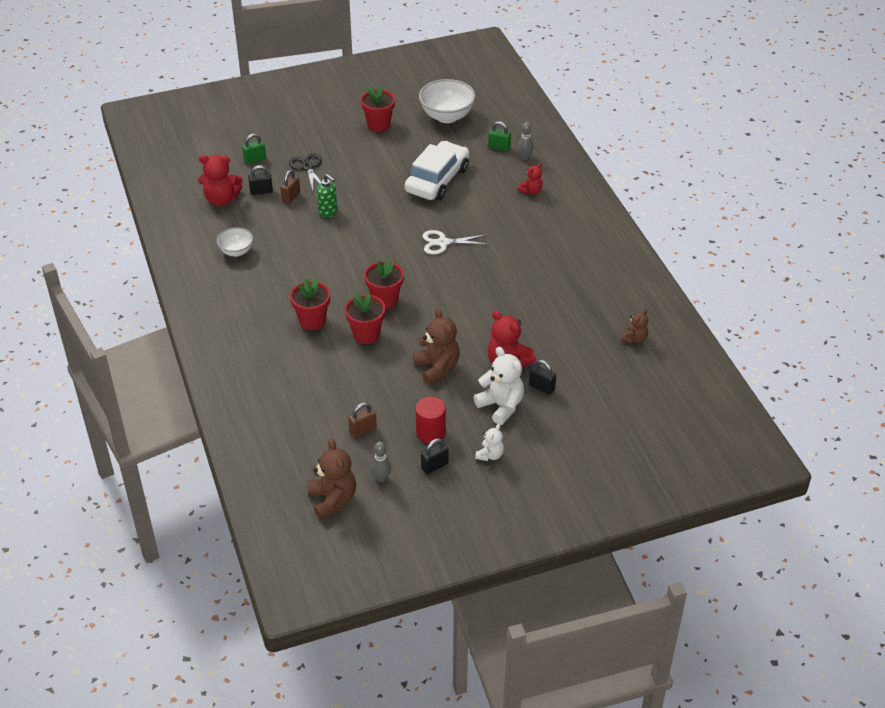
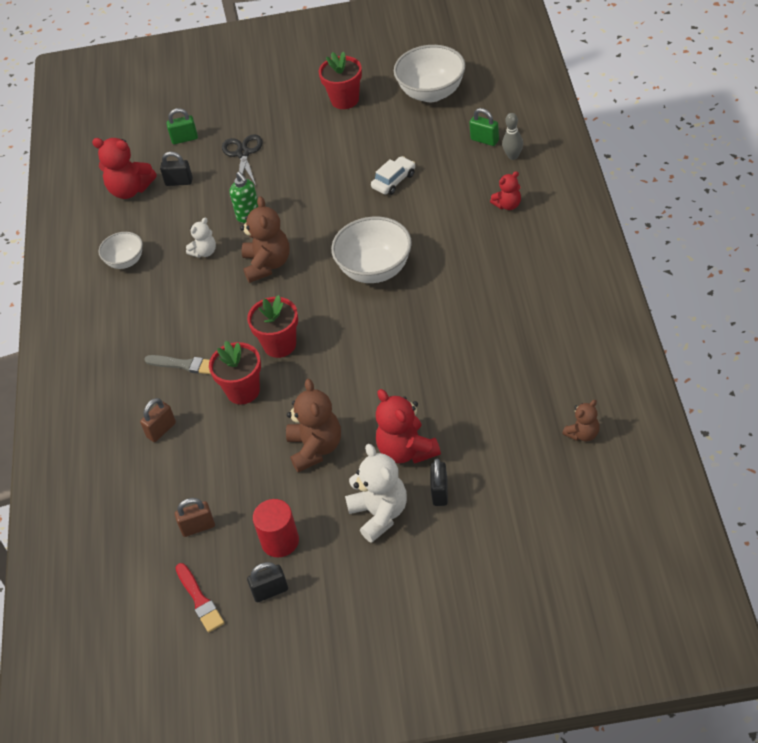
camera: 20 degrees right, 5 degrees up
(291, 197) = (211, 192): brown padlock -> brown padlock (161, 430)
(312, 320) = (184, 365): red flower pot -> grey brush
(332, 500) = (132, 623): brown teddy bear -> brown teddy bear (267, 264)
(381, 478) = (199, 600): grey bowling pin -> red brush
(437, 180) = (394, 181): white car -> white car, size x0.48
(443, 243) = (375, 270): white scissors -> white bowl
(490, 455) = (345, 585): white teddy bear -> white teddy bear (204, 252)
(542, 387) = (440, 492): black padlock -> black padlock turned 45 degrees clockwise

